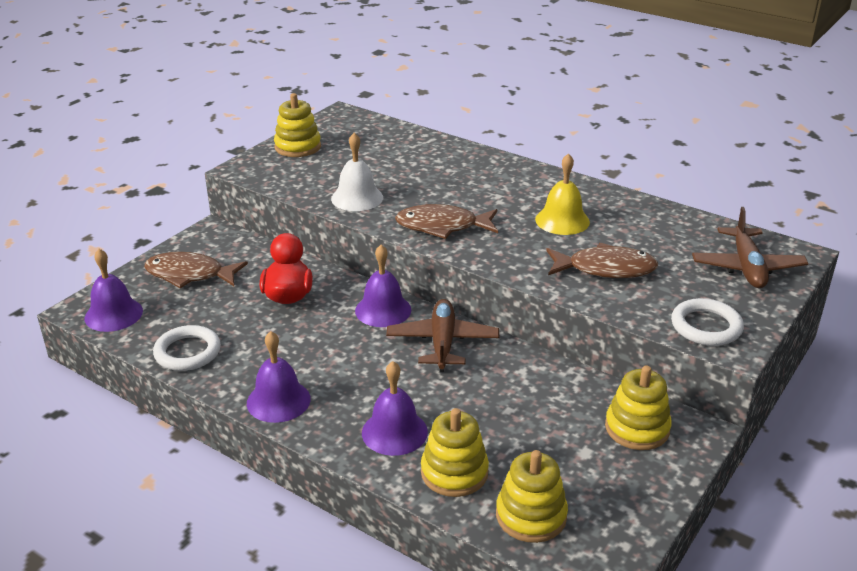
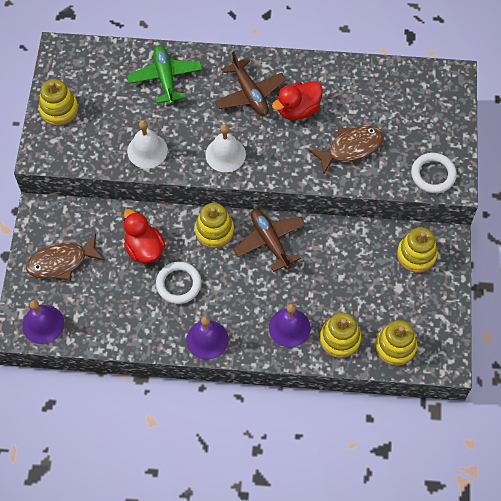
camera: 30 degrees left, 30 degrees up
(187, 352) = (120, 330): white ring -> white ring (178, 284)
(383, 310) = (214, 231): purple bell -> yellow stacking toy
(430, 158) = (165, 78): none -> green plane
(442, 226) = (225, 154): brown fish -> white bell
(562, 220) = (298, 110): yellow bell -> red duck
(747, 267) = (431, 105): brown plane -> brown plane (249, 93)

